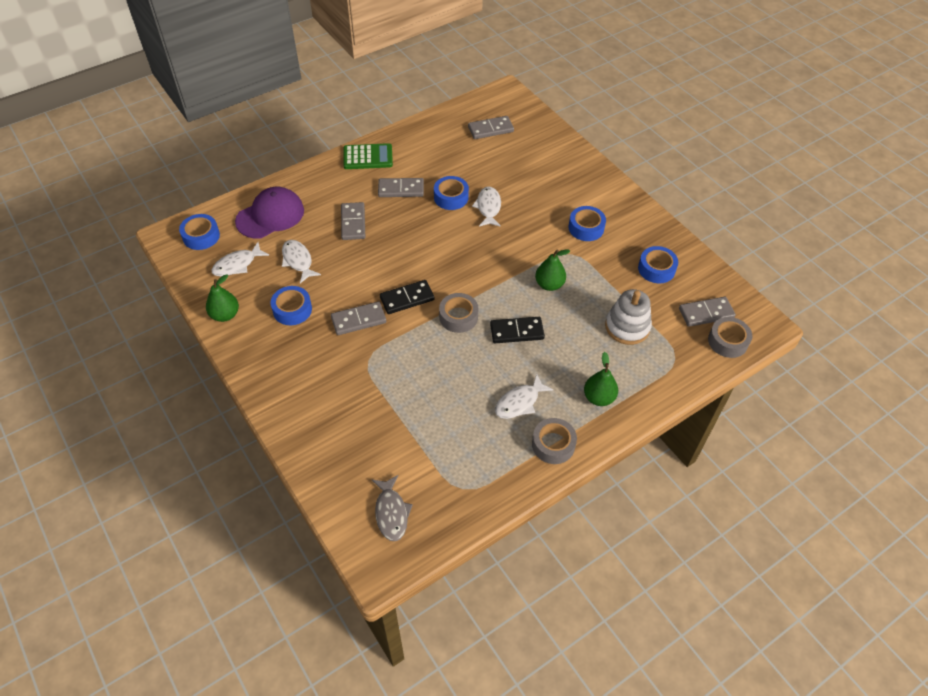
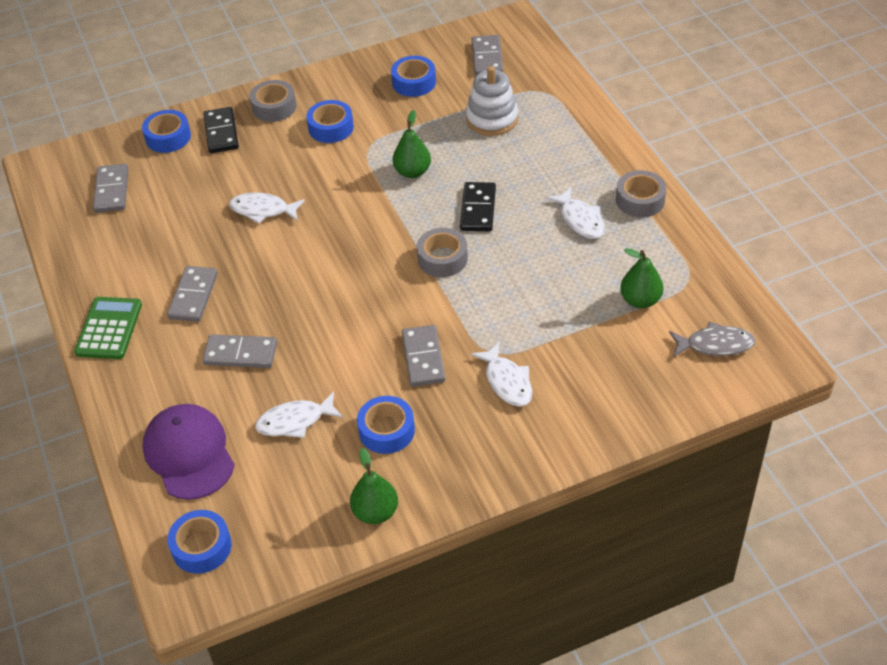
camera: 75 degrees left, 5 degrees down
(237, 264) = (279, 497): white fish -> white fish (507, 381)
(407, 299) = (399, 305): black domino -> black domino (221, 132)
(451, 197) = (230, 245): blue tape -> blue tape (168, 137)
(599, 397) = (584, 156): green pear -> green pear (640, 300)
(727, 341) = (528, 50): grey tape -> grey tape (274, 107)

